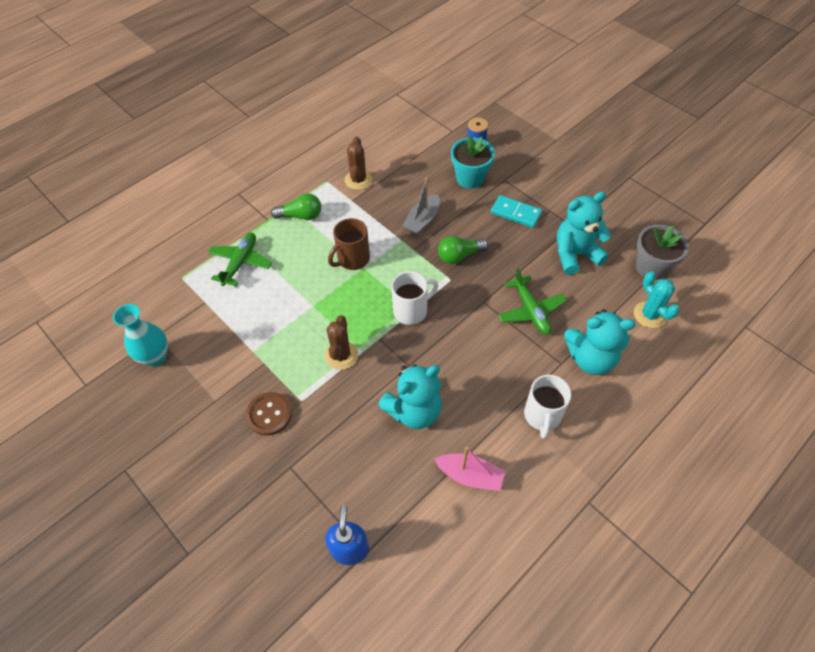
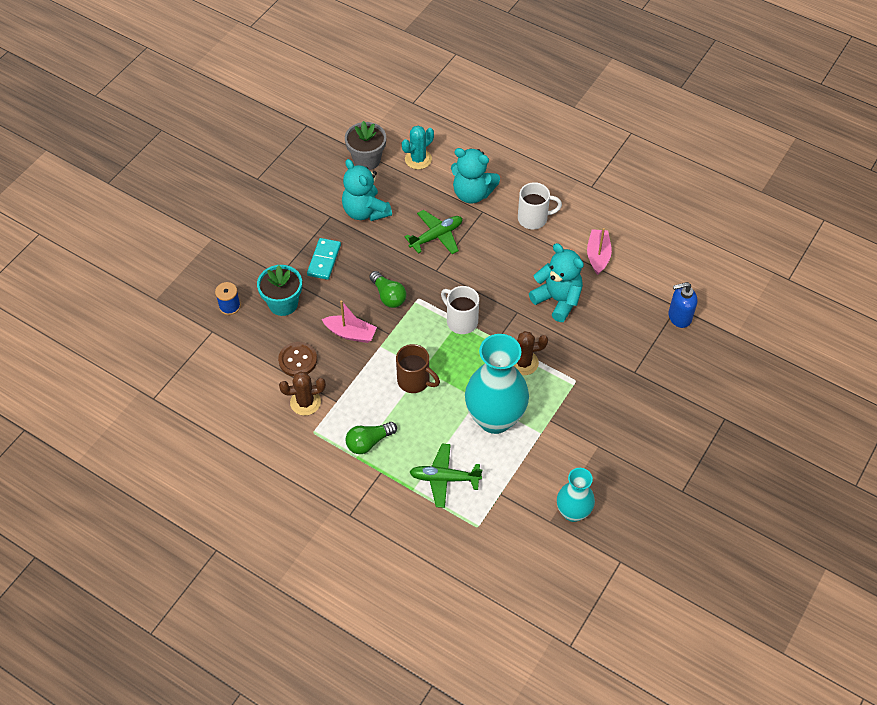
camera: 105 degrees left, 0 degrees up
(269, 414) = (596, 400): brown button -> brown button (298, 360)
(285, 315) = (495, 418): none -> turquoise vase
(301, 216) = (368, 442): green light bulb -> green light bulb turned 105 degrees counterclockwise
(422, 220) = (350, 333): grey boat -> pink boat
(590, 358) = (472, 193): turquoise teddy bear -> turquoise teddy bear turned 120 degrees clockwise

